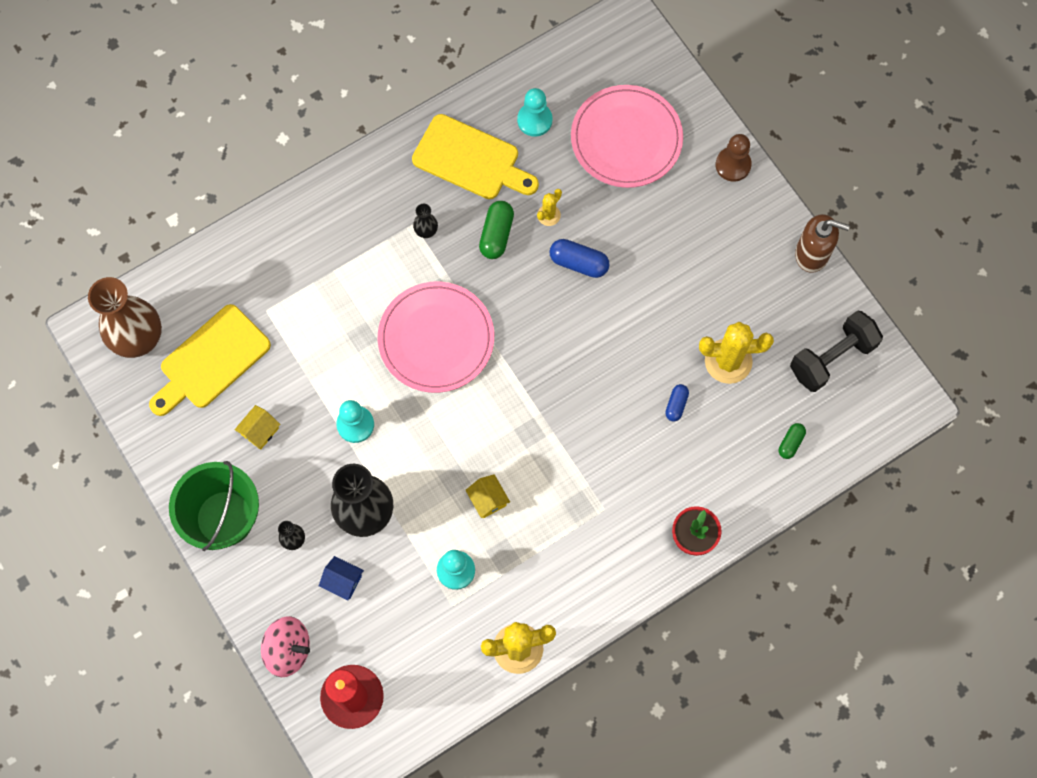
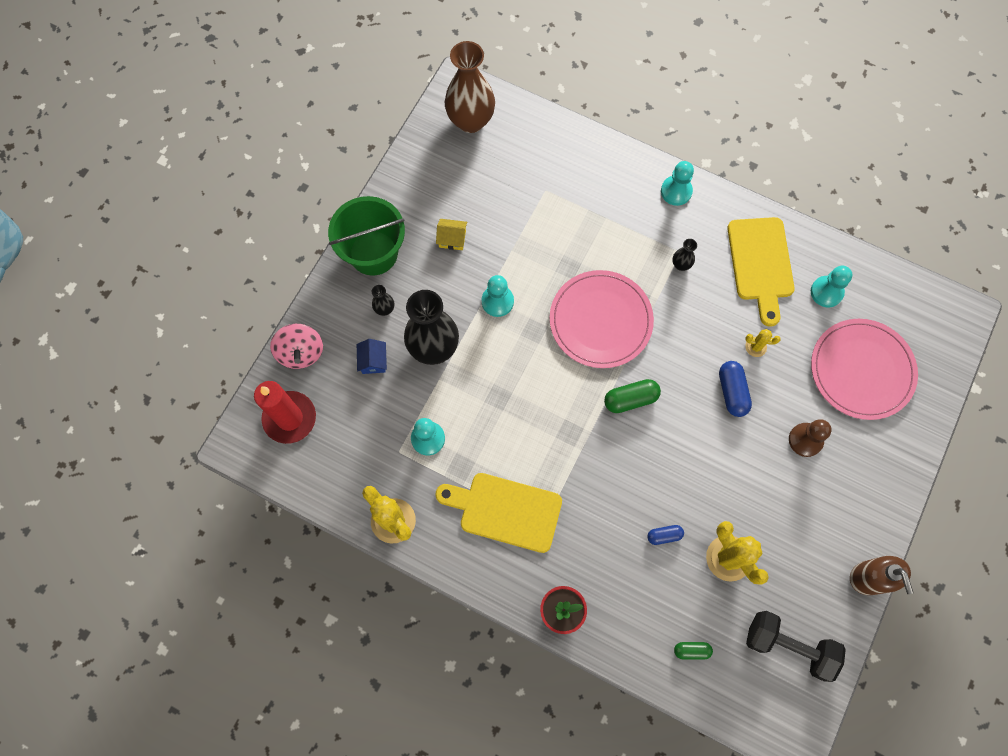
camera: 60 degrees right, 0 degrees up
(211, 360) = (484, 176): yellow cutting board -> yellow cutting board (505, 511)
(348, 189) = (676, 191): none -> turquoise pawn
(488, 499) = (497, 431): yellow house -> none
(496, 235) = (713, 317): green capsule -> green capsule (630, 399)
(733, 165) = (900, 468): brown pawn -> brown pawn (805, 440)

